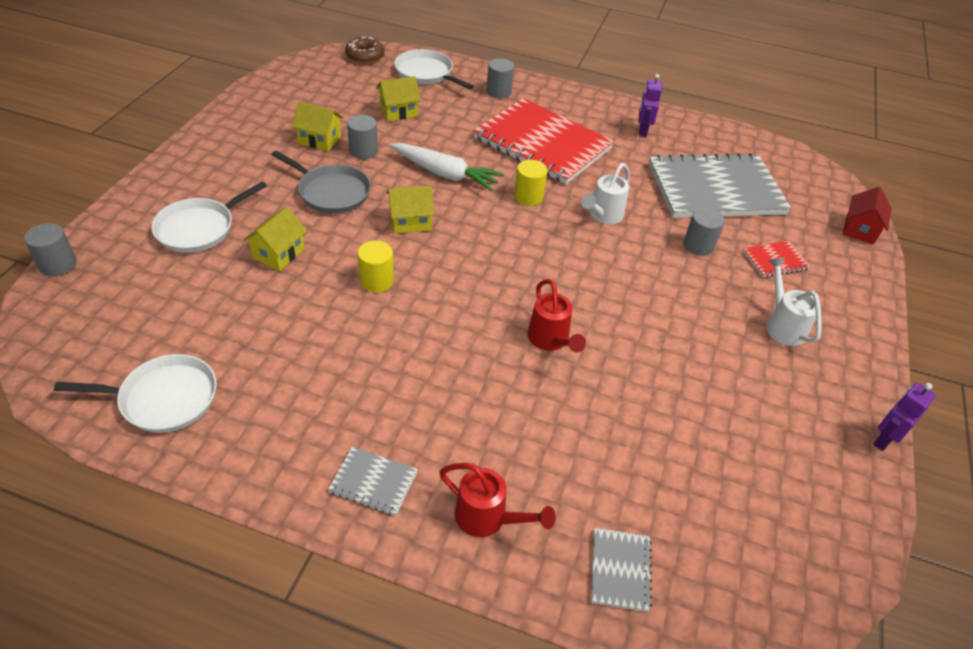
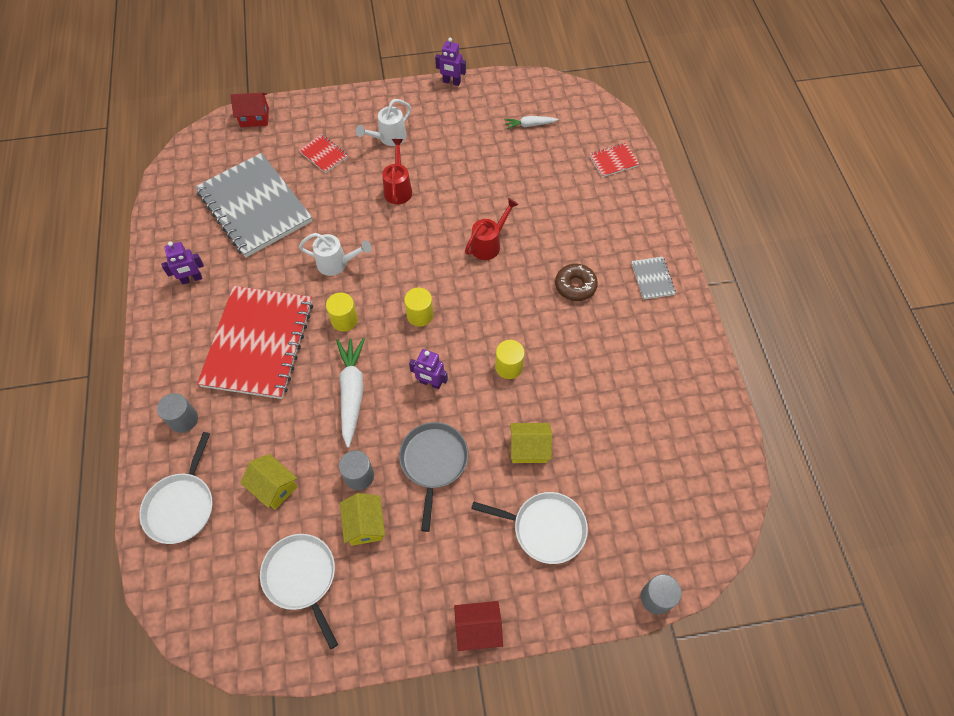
camera: 115 degrees left, 15 degrees up
(163, 398) = (692, 419): white pan -> white pan (302, 577)
(176, 160) = (478, 629): none -> red house
(365, 56) = (176, 592): brown donut -> brown donut (575, 286)
(410, 221) = (430, 383): yellow house -> purple robot
(487, 518) = (630, 221): red watering can -> red watering can (398, 189)
(494, 245) = (420, 315): none -> yellow cylinder
(620, 570) = (613, 161): grey notebook -> red notebook
(698, 245) = (335, 198): grey cylinder -> none
(751, 494) = (529, 125): none -> white carrot

